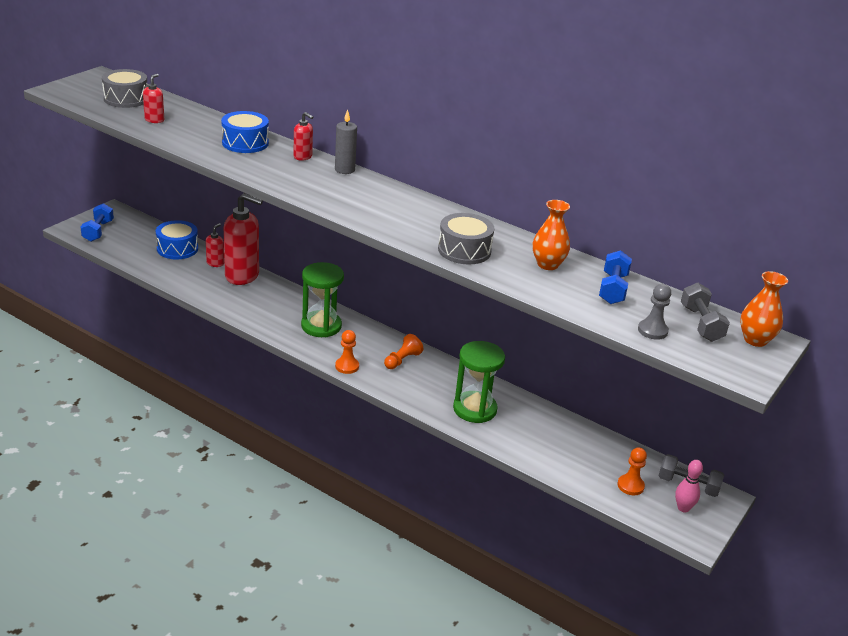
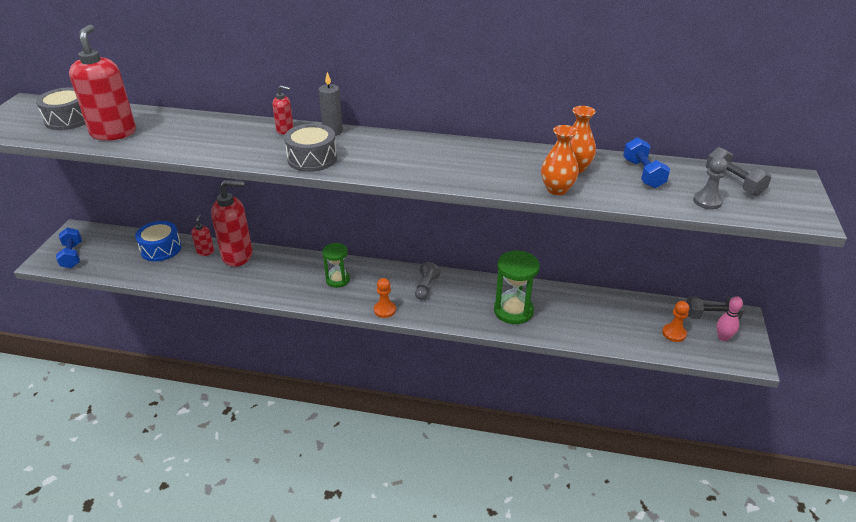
camera: 20 degrees left, 5 degrees up
(154, 120) = (113, 133): red soap dispenser -> red soap dispenser, size x2.15
(245, 143) = (220, 131): blue drum -> none
(321, 326) = (338, 280): green hourglass -> green hourglass, size x0.64
(402, 360) = (426, 287): orange pawn -> grey pawn
(464, 250) = (498, 176): grey drum -> grey drum (312, 158)
(755, 340) = (783, 183): orange vase -> orange vase (557, 189)

